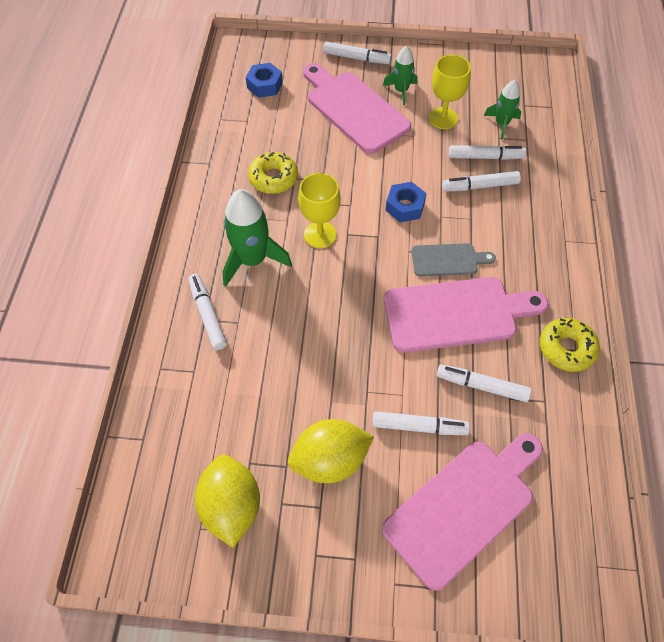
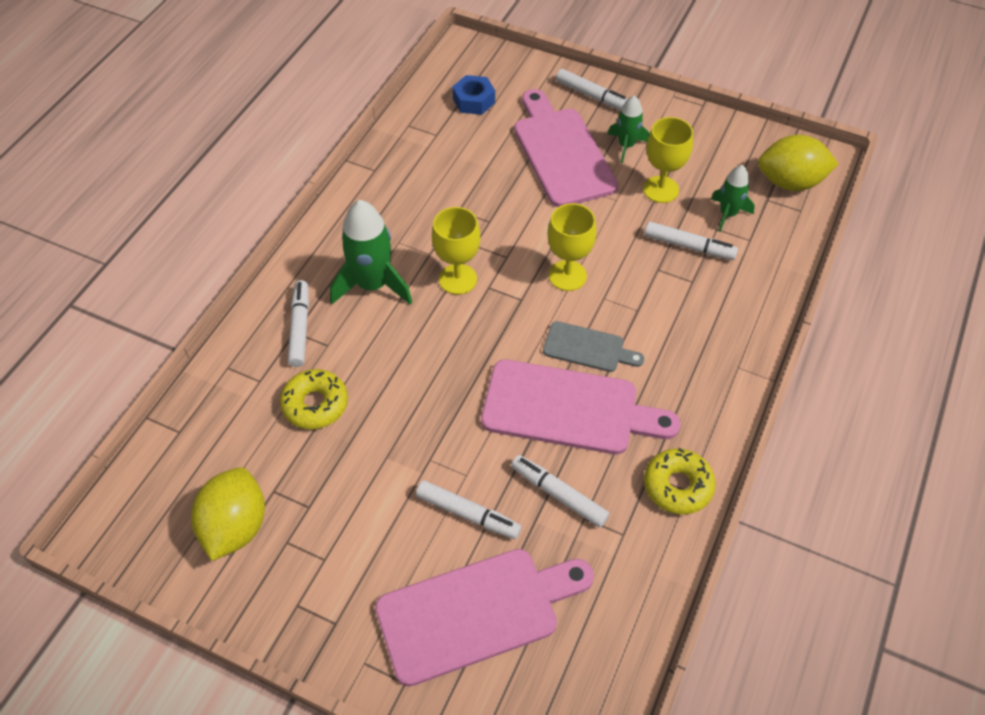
camera: 20 degrees right, 5 degrees down
(273, 178) = (436, 204): yellow donut -> yellow donut (315, 404)
(330, 460) = (356, 516): yellow lemon -> yellow lemon (790, 182)
(405, 206) = (567, 275): blue nut -> yellow goblet
(480, 186) = (666, 277): white marker -> none

